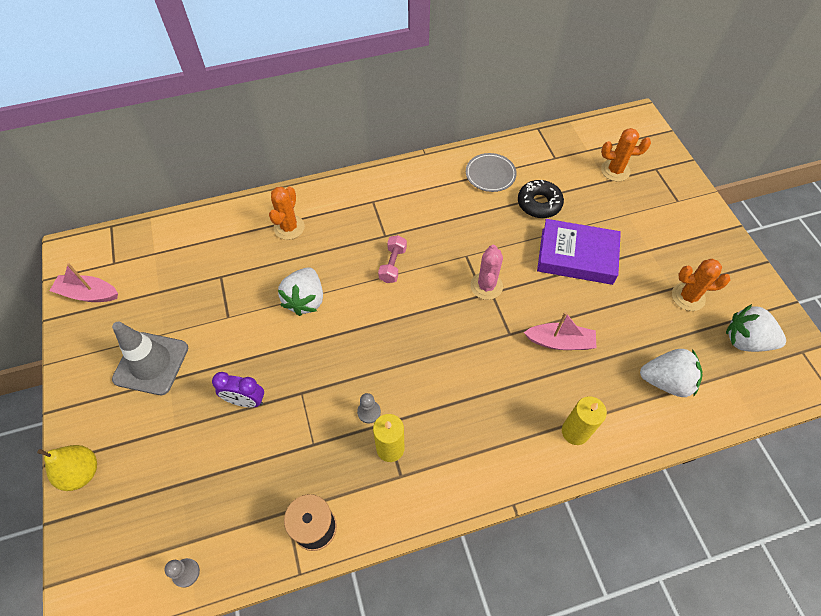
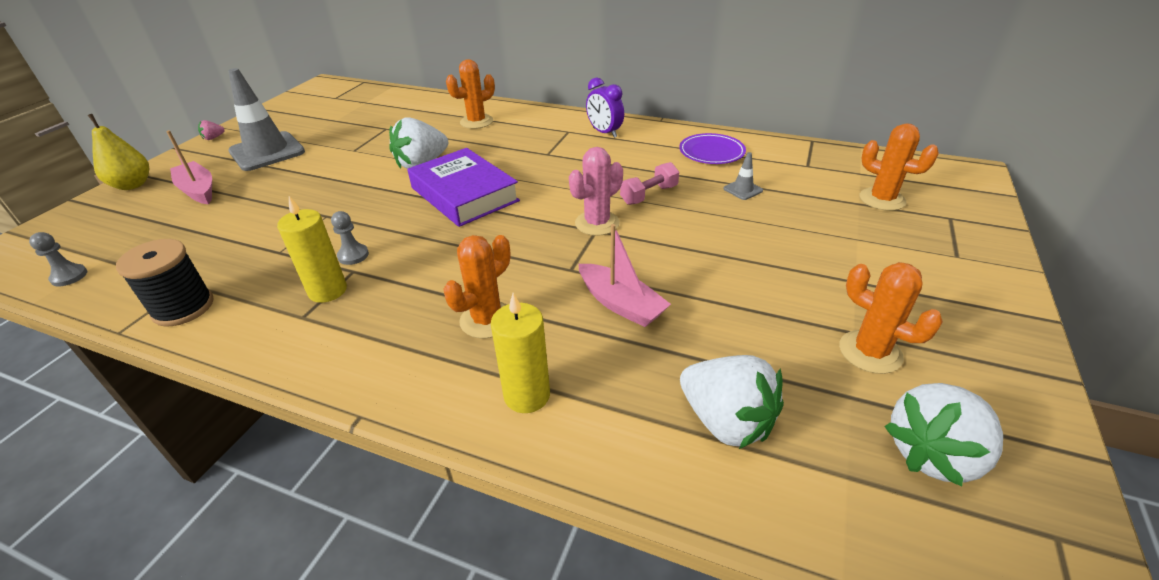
camera: 40 degrees right, 20 degrees down
(68, 379) = (213, 138): none -> pink strawberry
(88, 294) = (296, 105): pink boat -> pink boat (198, 190)
(246, 401) = (283, 200): purple clock -> purple clock (604, 132)
(393, 265) = (526, 173): pink dumbbell -> pink dumbbell (649, 195)
(490, 174) = (711, 152): grey plate -> purple plate
(505, 401) = (487, 320): none -> orange cactus
(539, 203) = (743, 190): black donut -> grey traffic cone
(576, 256) = (738, 245): purple book -> purple book (464, 194)
(746, 340) = (933, 453): white strawberry -> white strawberry turned 90 degrees counterclockwise

